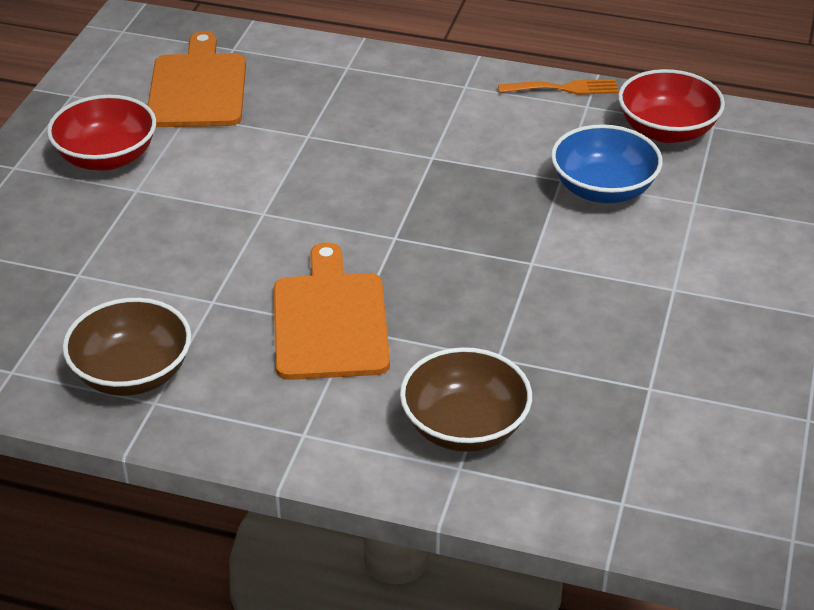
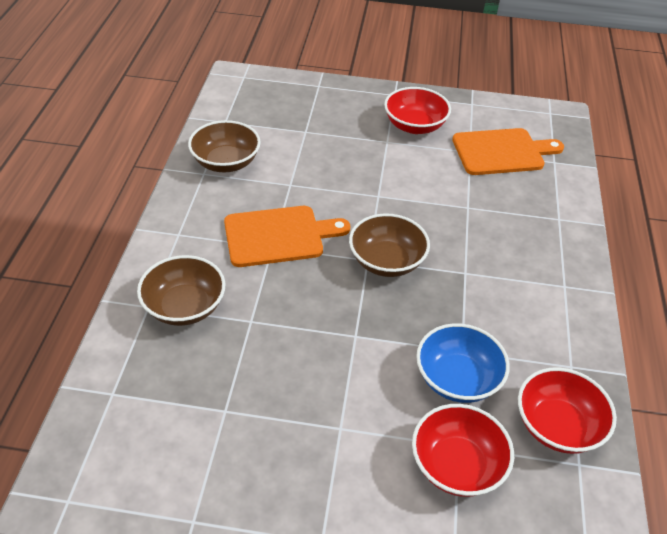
camera: 80 degrees right, 5 degrees up
(401, 221) = (386, 261): none -> brown bowl
(564, 88) = (590, 350): orange fork -> none
(719, 207) = (457, 465): none -> red bowl

